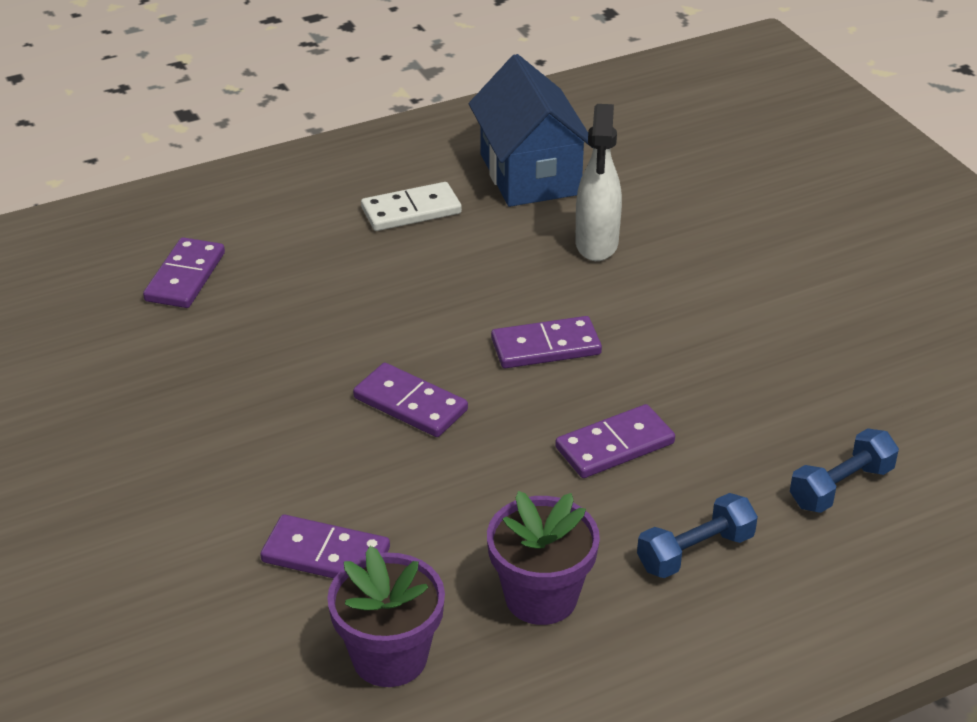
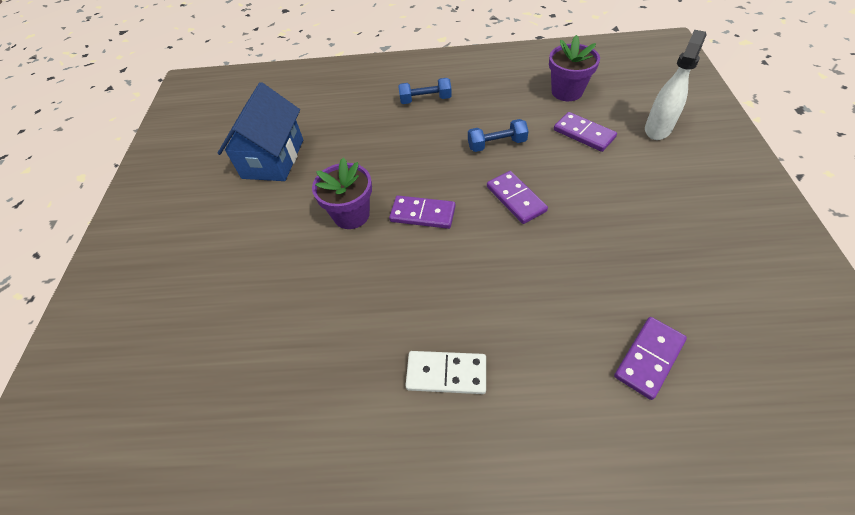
camera: 150 degrees left, 15 degrees up
(530, 174) = (331, 385): blue house -> blue house (273, 159)
(541, 597) = (497, 98): purple flower pot -> purple flower pot (351, 215)
(596, 245) = (339, 285): white spray bottle -> white spray bottle (657, 129)
(615, 446) = (425, 149): purple domino -> none
(841, 487) = (347, 109): blue dumbbell -> blue dumbbell (496, 144)

